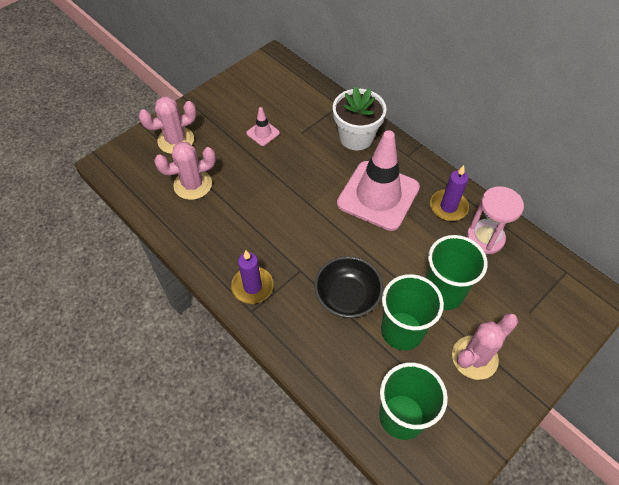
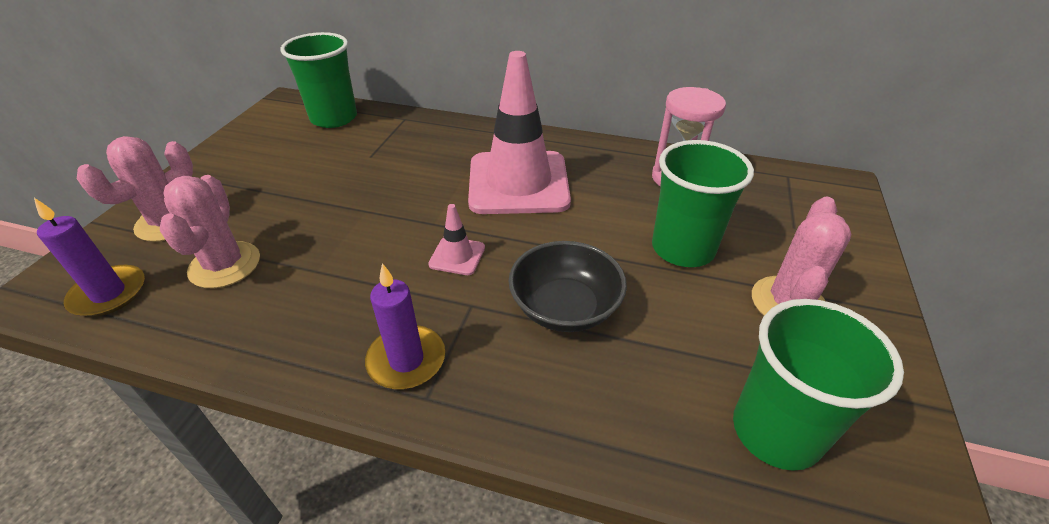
camera: 30 degrees left, 15 degrees down
(193, 184) = (225, 265): pink cactus -> pink cactus turned 45 degrees counterclockwise
(263, 133) = (313, 172): pink traffic cone -> pink traffic cone (457, 256)
(356, 137) = (447, 139): white flower pot -> none
(402, 330) = (673, 315): green cup -> green cup (334, 118)
(448, 207) = (611, 165): purple candle -> purple candle (109, 294)

